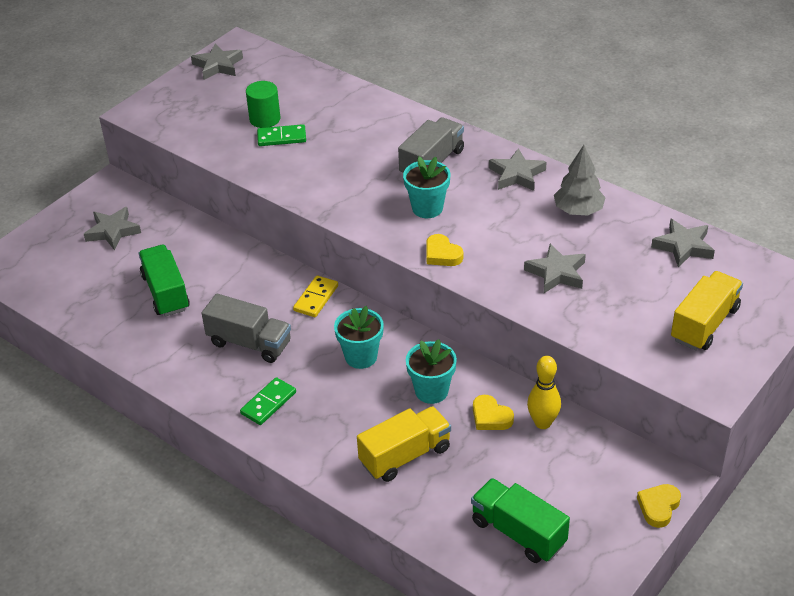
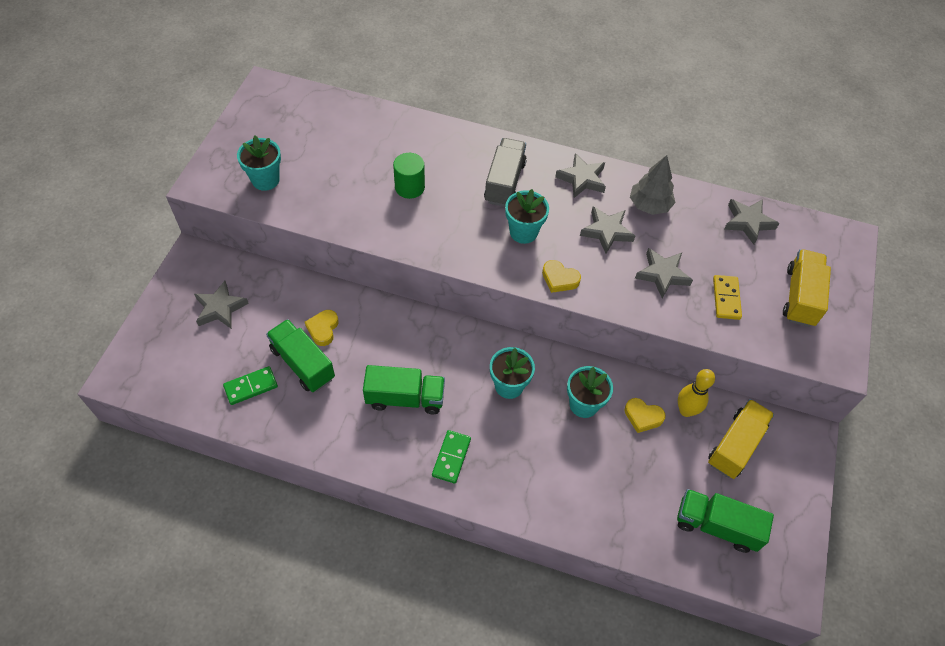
camera: 25 degrees left, 15 degrees up
(196, 119) = (265, 180): none -> turquoise flower pot
(218, 65) = (257, 114): grey star -> grey star (606, 231)
(249, 343) = (405, 398): grey truck -> green truck
(265, 119) = (331, 166): green cylinder -> green cylinder (409, 187)
(281, 137) = (357, 183): green domino -> green domino (251, 386)
(316, 298) = (442, 334): yellow domino -> yellow domino (726, 298)
(405, 455) = (592, 477): yellow truck -> yellow truck (735, 445)
(658, 507) = (809, 466): yellow heart -> yellow heart (323, 329)

